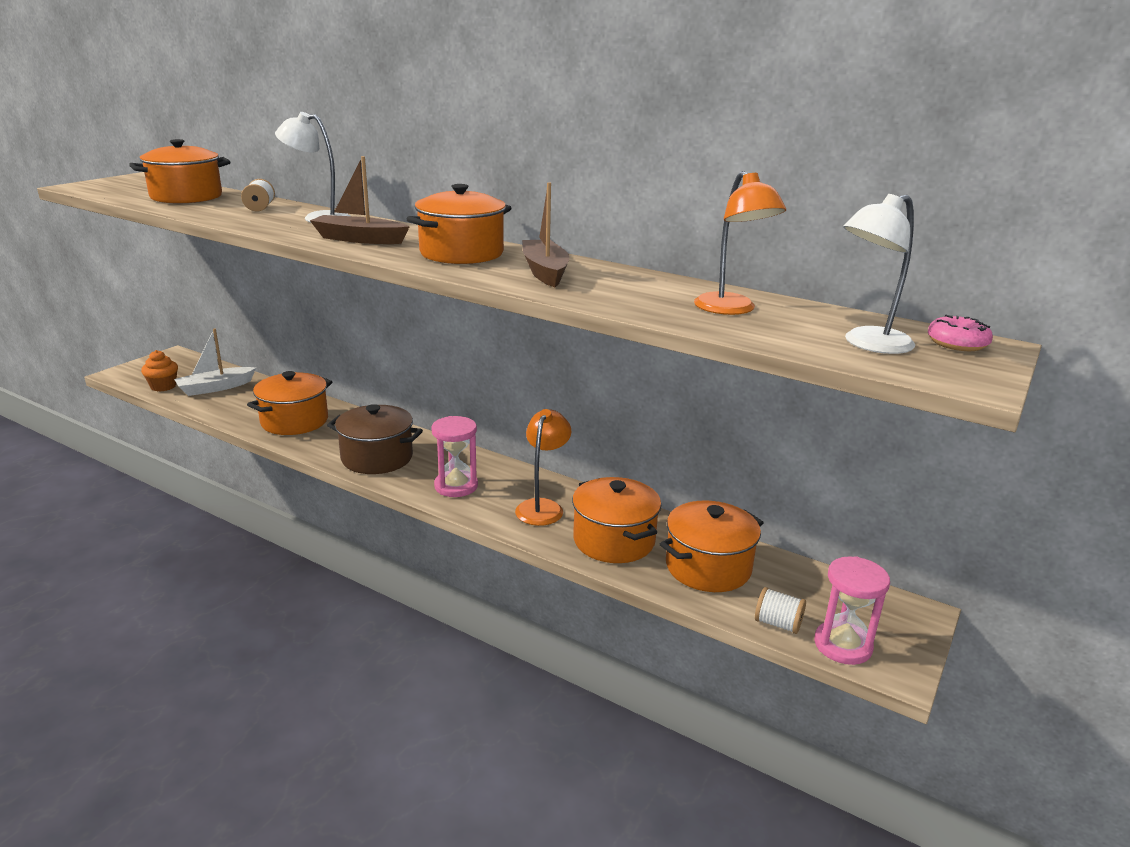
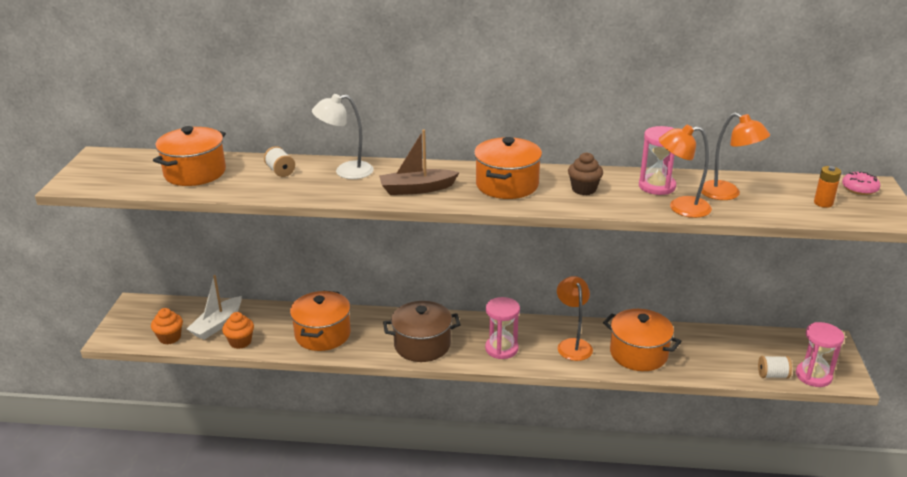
camera: 25 degrees left, 5 degrees up
(215, 406) = (240, 342): none -> orange cupcake
(544, 272) = (584, 189): brown boat -> brown cupcake
(640, 307) = (681, 207): none -> orange lamp
(644, 286) = (657, 186): none -> pink hourglass
(708, 567) = (706, 352): orange pot -> none
(868, 344) = (823, 203): white lamp -> orange battery

